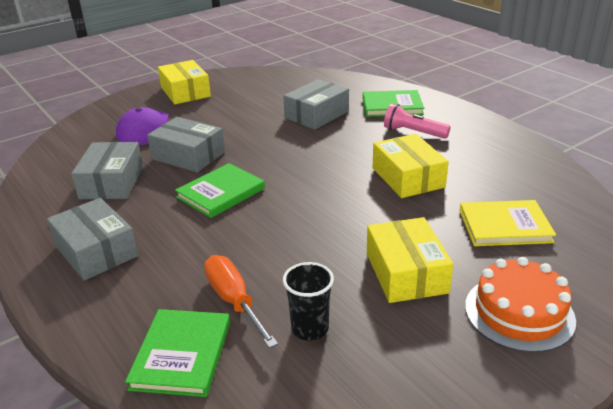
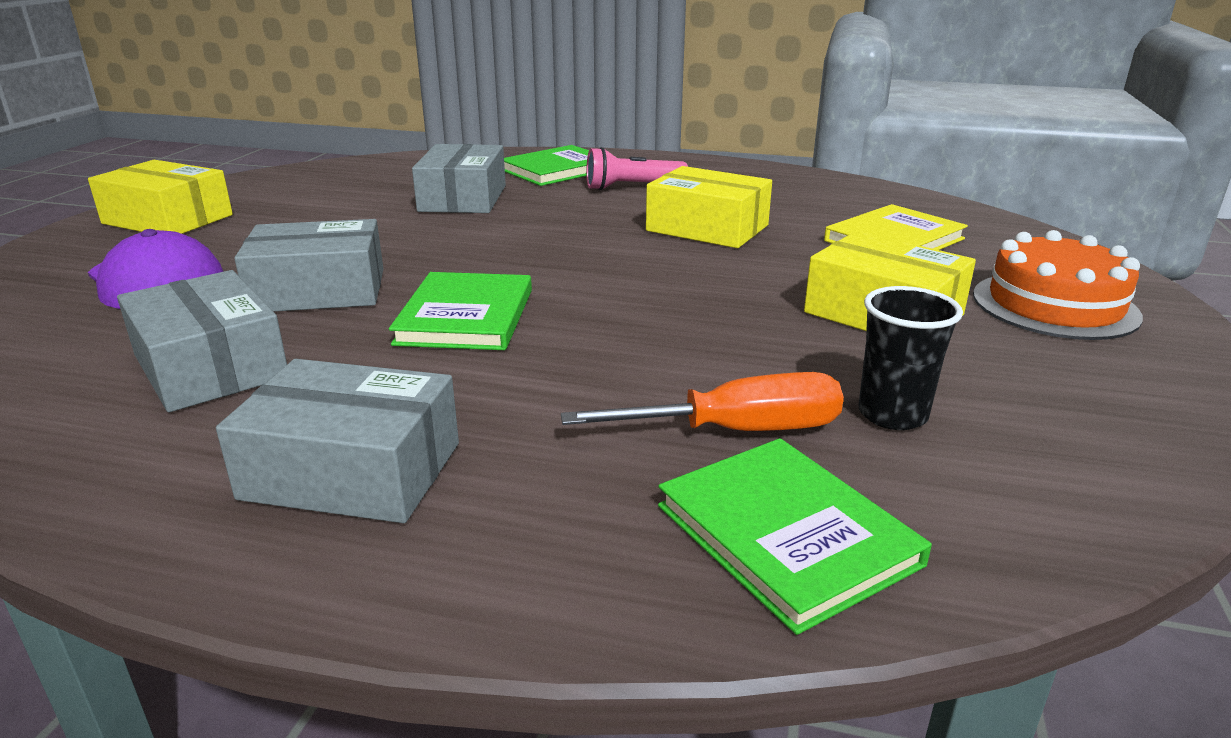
camera: 40 degrees left, 5 degrees down
(234, 301) = (735, 431): orange screwdriver -> orange screwdriver turned 150 degrees clockwise

